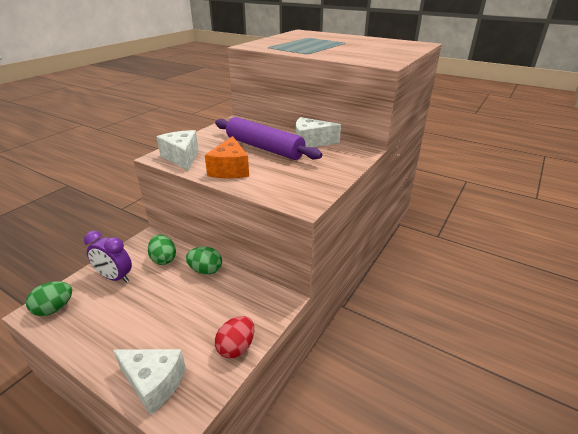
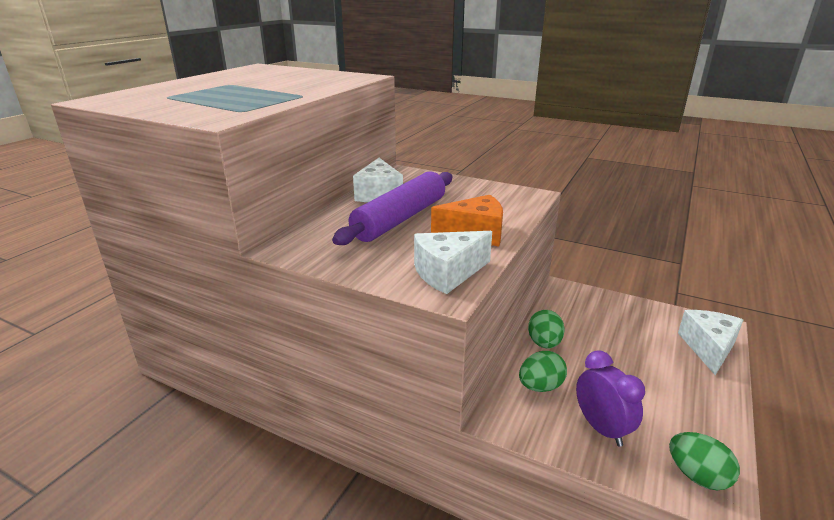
camera: 95 degrees left, 5 degrees down
(115, 277) = (601, 428): purple clock -> purple clock turned 45 degrees counterclockwise
(236, 347) = (634, 308): red egg -> none

